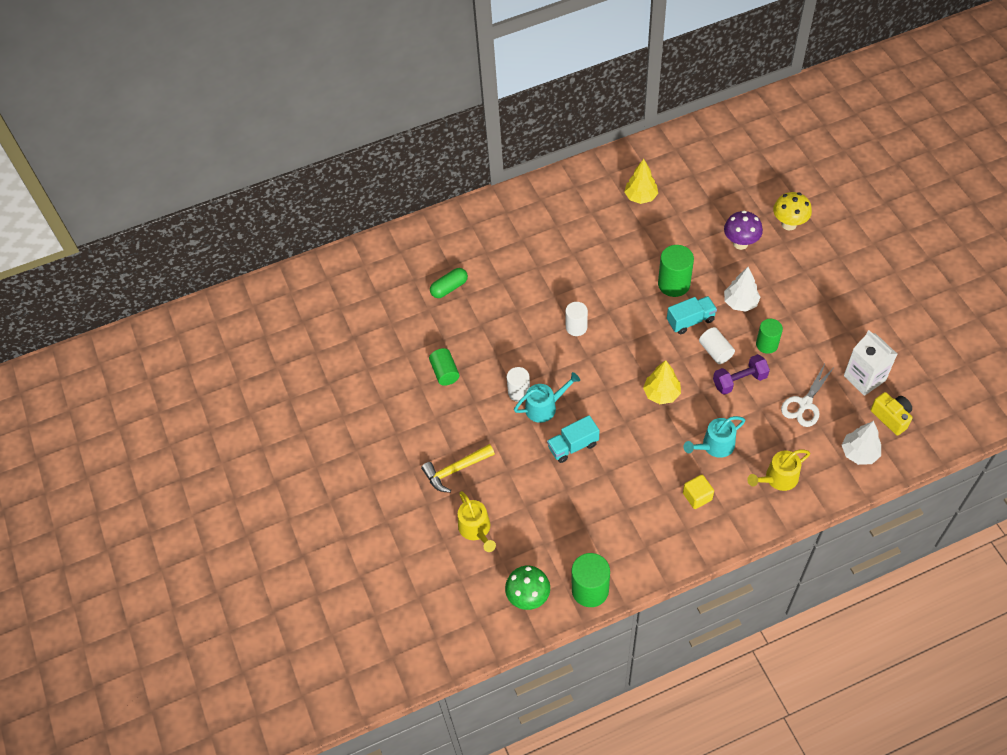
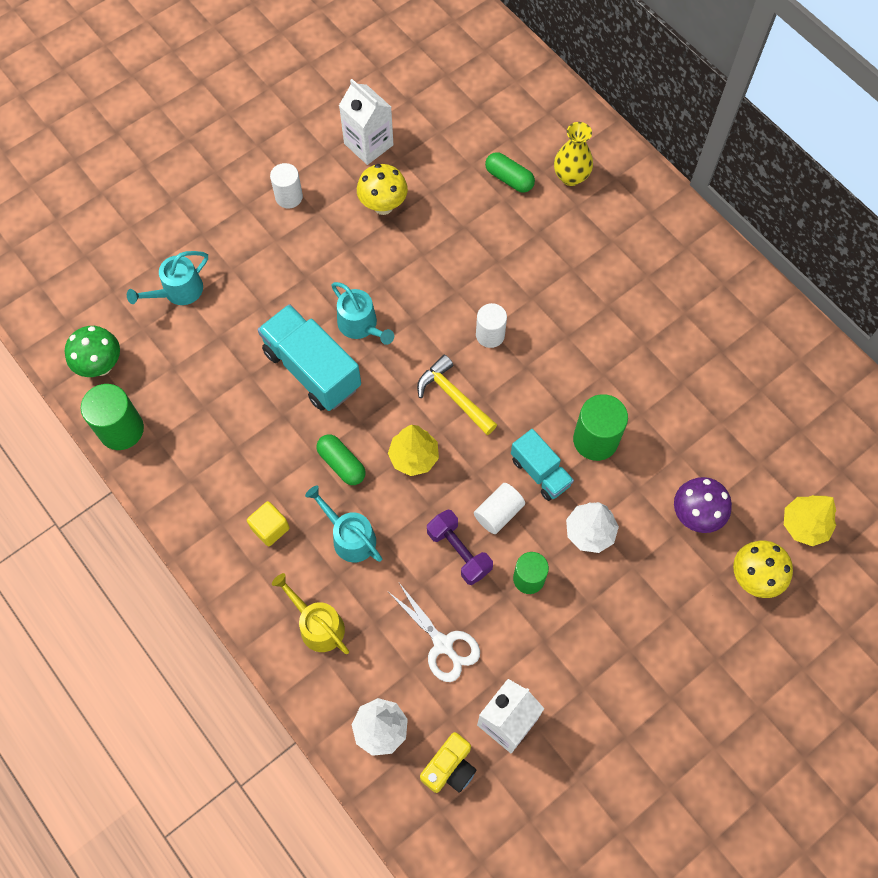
camera: 70 degrees right, 10 degrees up
(385, 371) = (368, 144): none -> white carton
(445, 372) = (383, 206): green cylinder -> yellow mushroom
(455, 470) = (251, 251): yellow hammer -> yellow hammer (454, 396)
(461, 250) = (571, 177): none -> yellow vase
(476, 529) = (178, 291): yellow watering can -> turquoise watering can
(519, 392) = (375, 292): white cylinder -> white cylinder (289, 197)
(573, 446) = (312, 369): turquoise truck -> turquoise truck, size x1.69
(640, 197) = (733, 369): yellow tree -> yellow tree (804, 525)
(656, 440) = (341, 464): none -> green capsule
(805, 404) = (443, 644): white scissors -> white scissors turned 150 degrees counterclockwise

